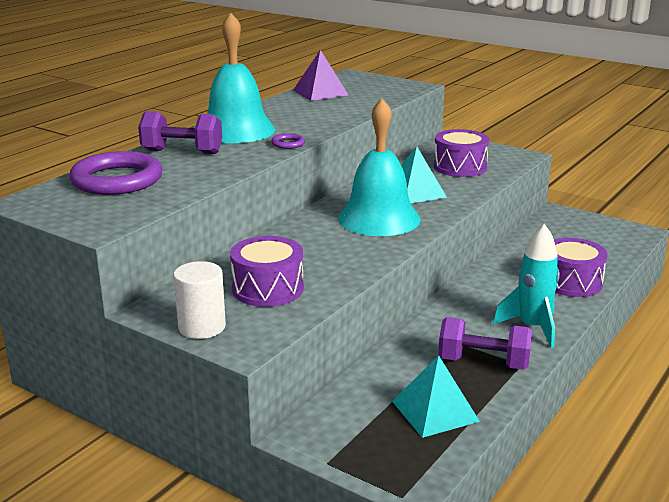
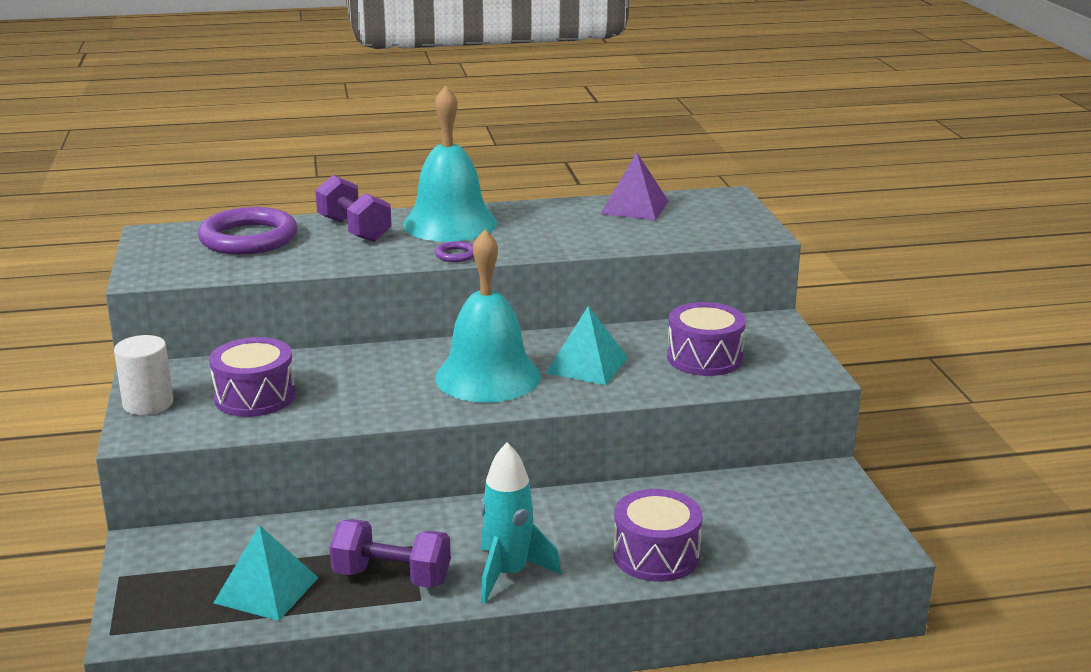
camera: 45 degrees right, 0 degrees up
(483, 363) = (392, 577): purple dumbbell -> purple dumbbell turned 45 degrees counterclockwise

